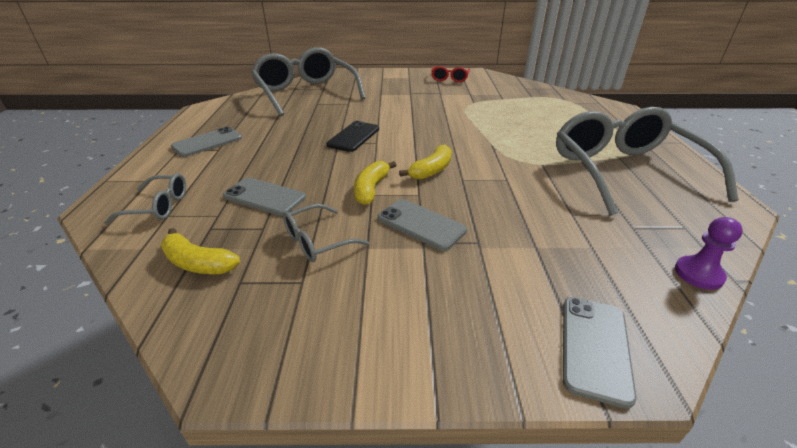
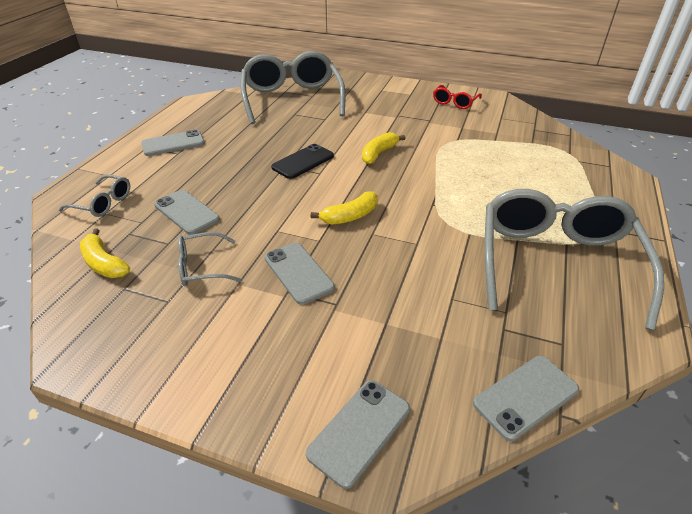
camera: 20 degrees right, 5 degrees up
(371, 189) = (280, 225): yellow banana -> yellow banana (378, 153)
(698, 274) = (526, 397): purple pawn -> grey phone

